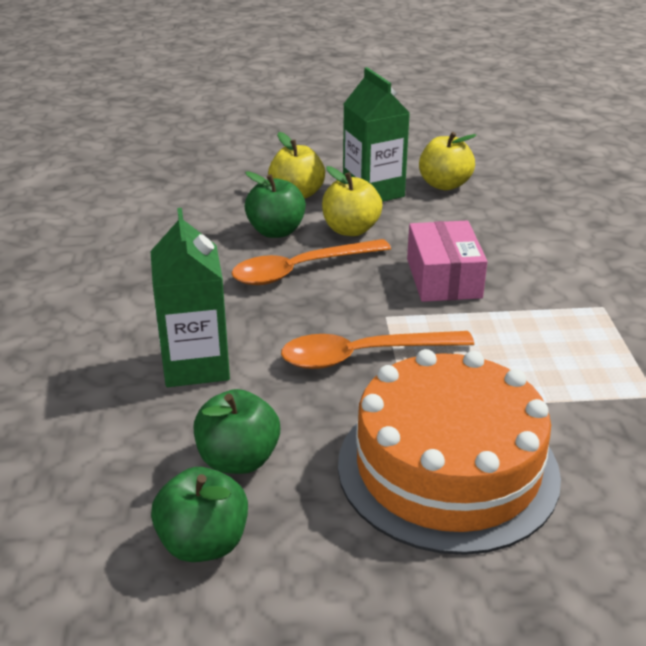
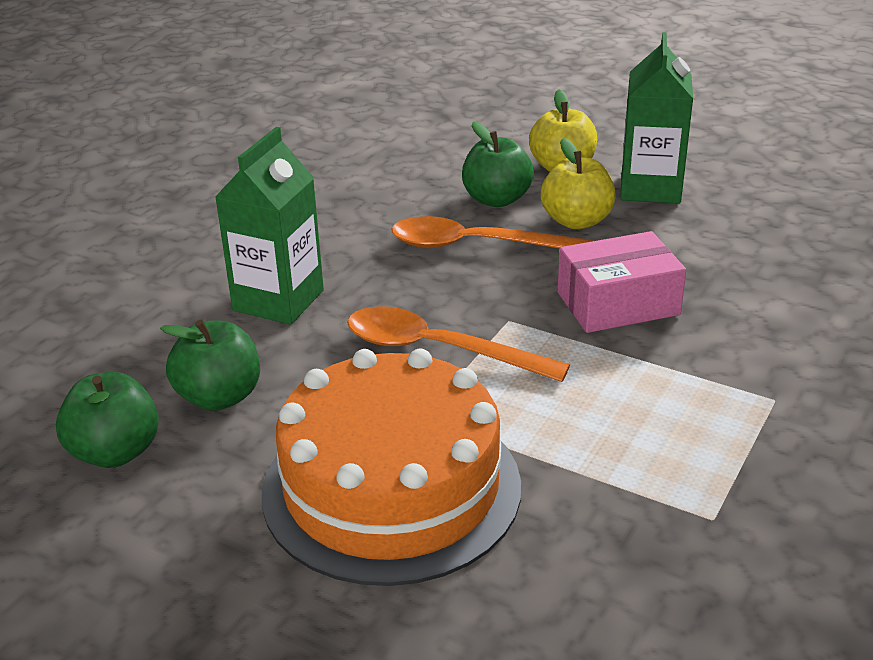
camera: 35 degrees right, 0 degrees up
(443, 278) = (618, 303): pink box -> pink box turned 45 degrees clockwise
(444, 185) = (745, 204): yellow apple -> none

